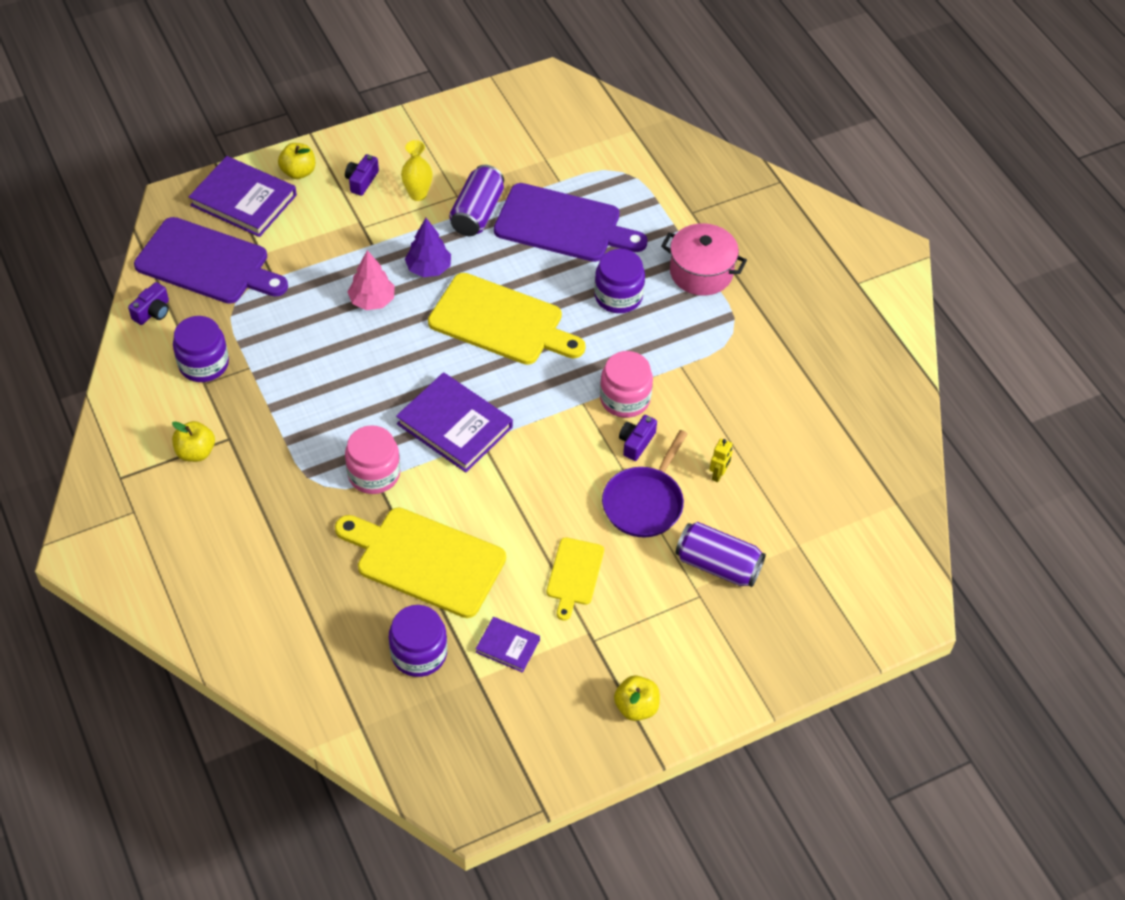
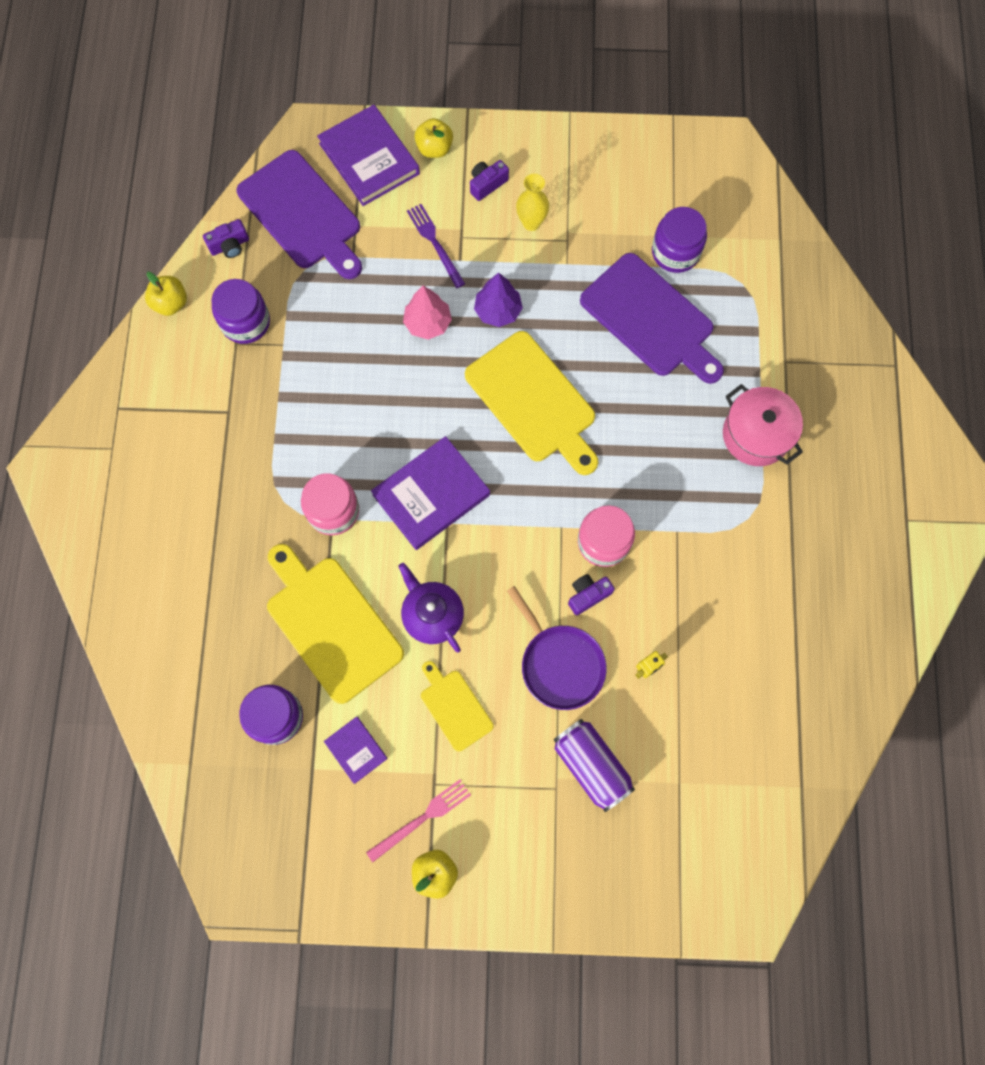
camera: 30 degrees right, 20 degrees up
(196, 452) = (193, 412): yellow apple -> yellow apple (171, 303)
(342, 240) = (435, 243): none -> purple fork
(454, 426) = (431, 495): purple book -> purple book turned 75 degrees clockwise
(477, 213) = (576, 269): purple can -> none
(512, 514) = (432, 615): none -> purple teapot
(574, 575) = (454, 707): yellow cutting board -> yellow cutting board turned 105 degrees clockwise
(599, 671) = (422, 818): none -> pink fork
(618, 296) = (660, 425): purple jar -> purple jar (675, 252)
(644, 503) = (560, 664): purple pan -> purple pan turned 90 degrees counterclockwise

